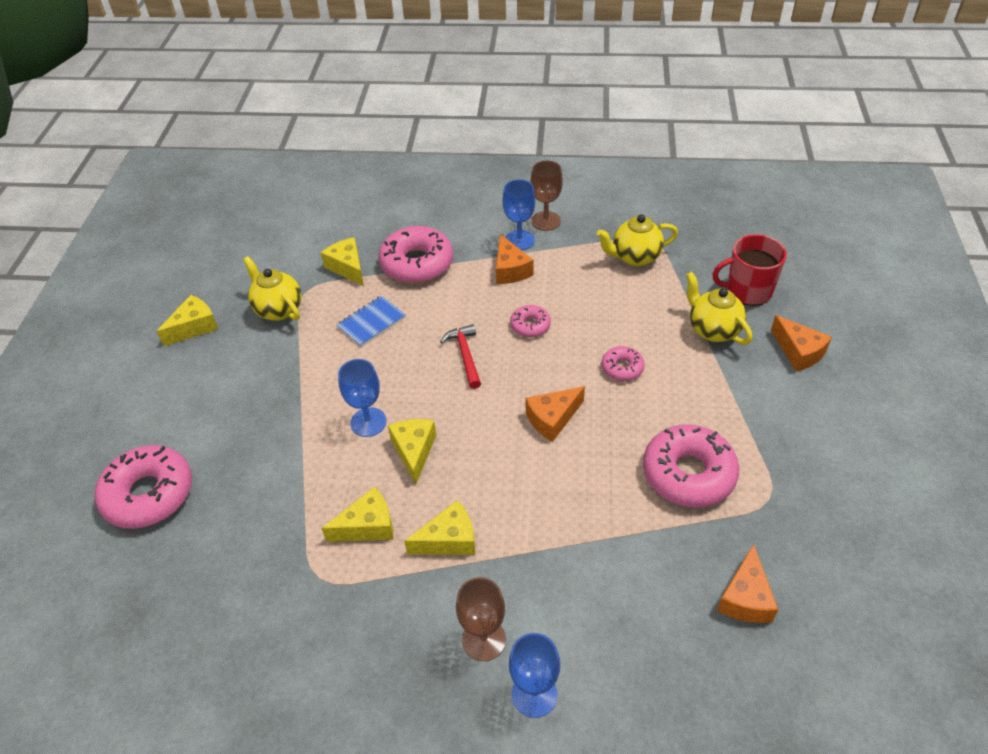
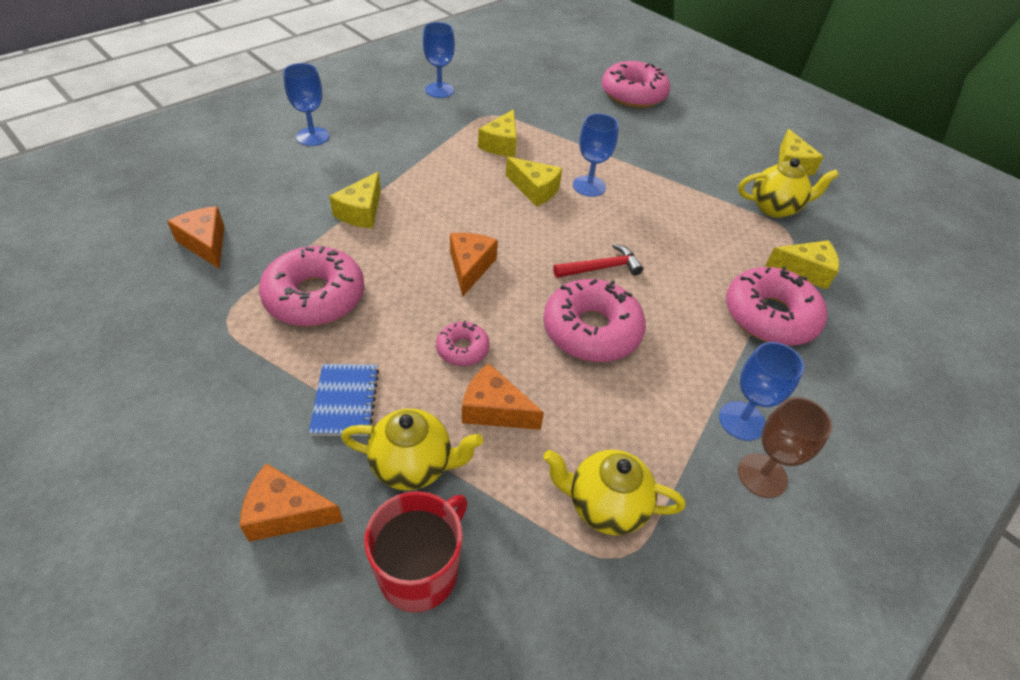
camera: 125 degrees right, 0 degrees up
(313, 672) = (439, 90): none -> blue goblet
(371, 322) = (704, 243): blue notebook -> blue notebook (345, 401)
(449, 540) = (445, 164): yellow cheese -> yellow cheese (361, 212)
(465, 355) = (601, 268): red hammer -> red hammer turned 45 degrees counterclockwise
(484, 639) = (366, 140): brown goblet -> none
(510, 270) = (693, 375): orange cheese -> orange cheese (494, 409)
(530, 325) = (591, 330): pink donut -> pink donut, size x1.97
(635, 257) = (604, 506): yellow teapot -> yellow teapot turned 105 degrees counterclockwise

